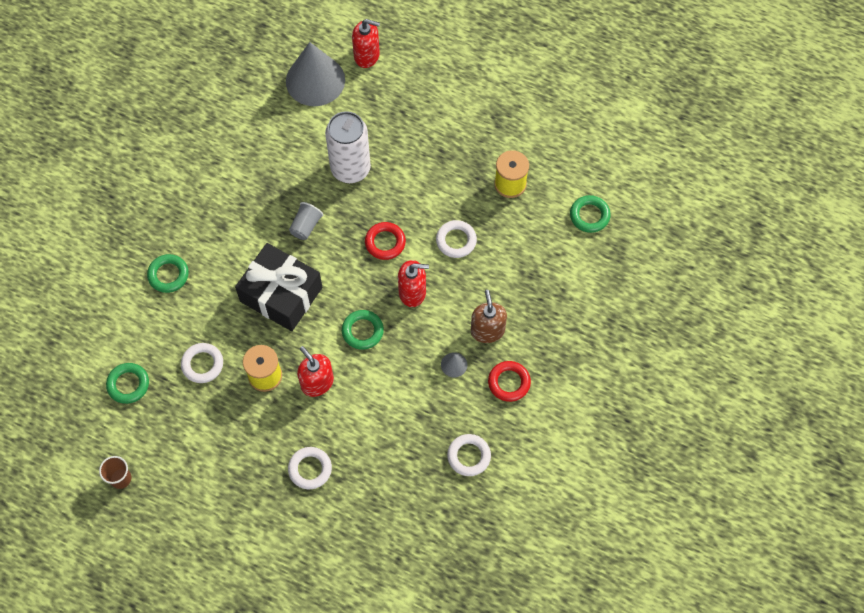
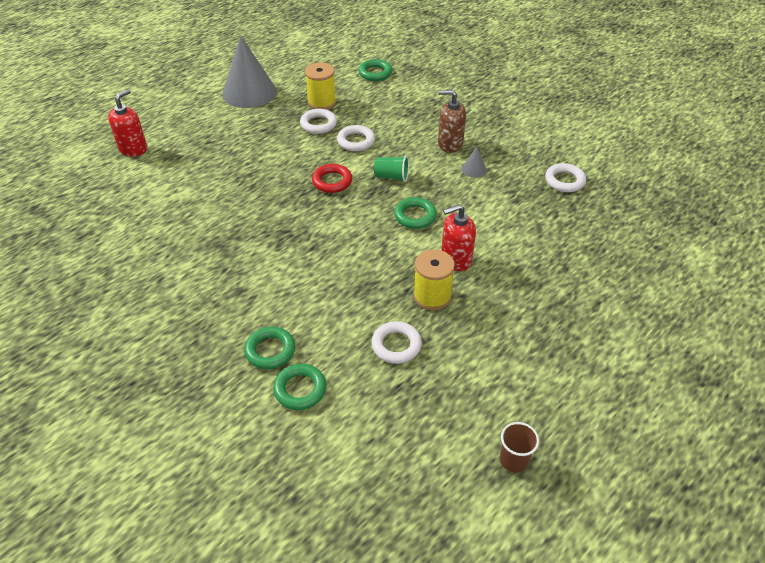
camera: 70 degrees left, 20 degrees down
(128, 384) = (391, 423): green ring -> green ring (300, 389)
(281, 294) = (346, 263): black gift -> none
(306, 226) = (281, 228): grey cup -> none
(310, 469) = (548, 286): white ring -> white ring (318, 124)
(315, 80) = (129, 186): grey cone -> grey cone (249, 92)
(350, 168) = (241, 185): white can -> none
(412, 292) = (391, 177): red soap dispenser -> green cup
(509, 382) = (503, 144): red ring -> none

